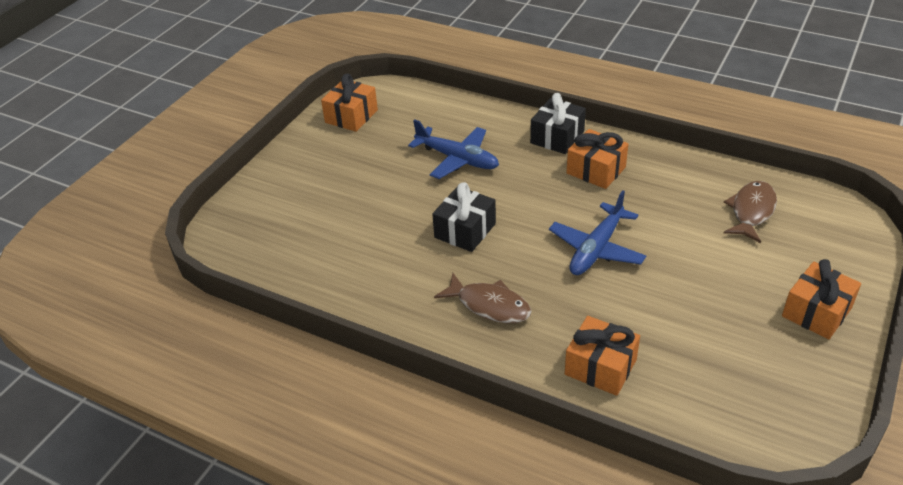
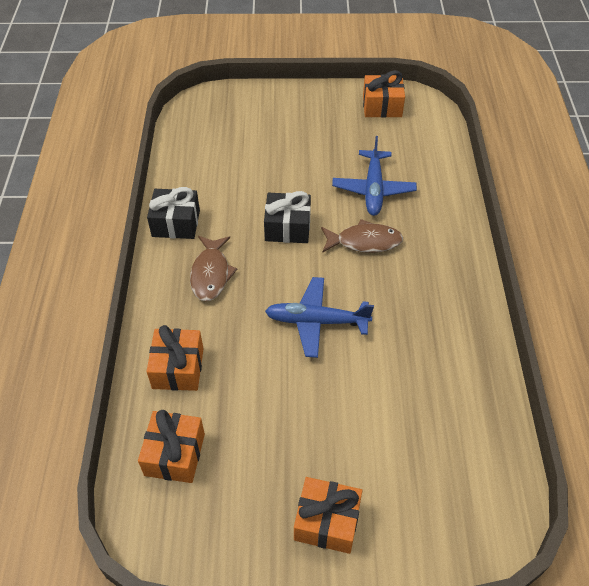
camera: 60 degrees right, 10 degrees up
(557, 137) = (452, 244): black gift -> black gift (176, 223)
(596, 170) = (424, 287): orange gift -> orange gift (175, 454)
(751, 211) = (445, 430): brown fish -> brown fish (365, 242)

